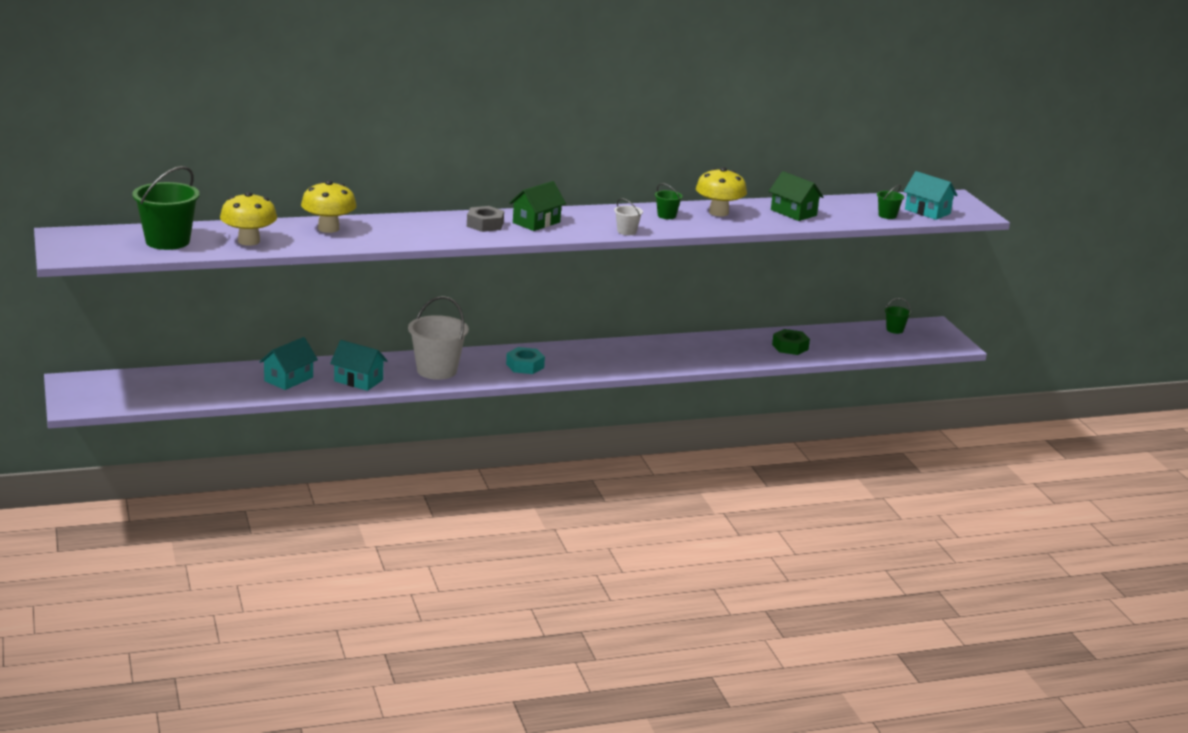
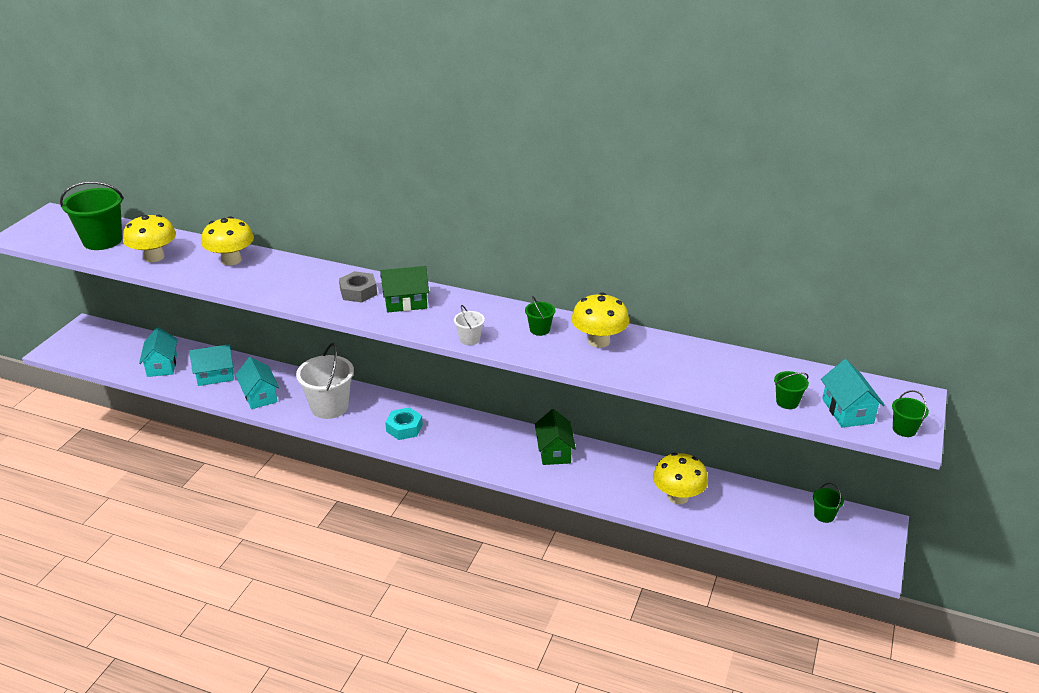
camera: 40 degrees right, 10 degrees up
(219, 386) = (162, 365): none -> turquoise house
(790, 347) = (678, 497): green nut -> yellow mushroom
(793, 212) = (680, 365): green house -> green house (554, 451)
(970, 212) = (904, 429): none -> green bucket

